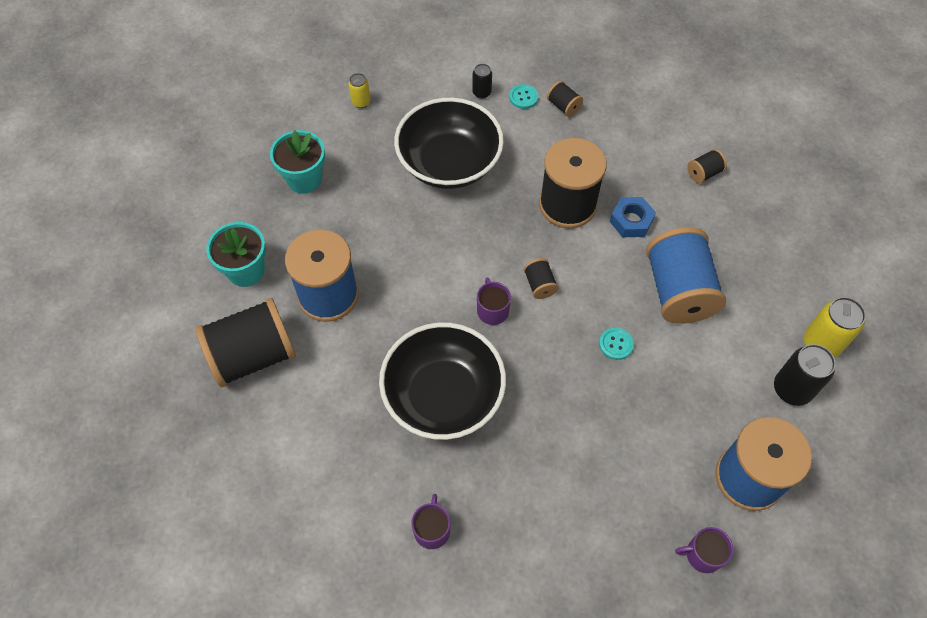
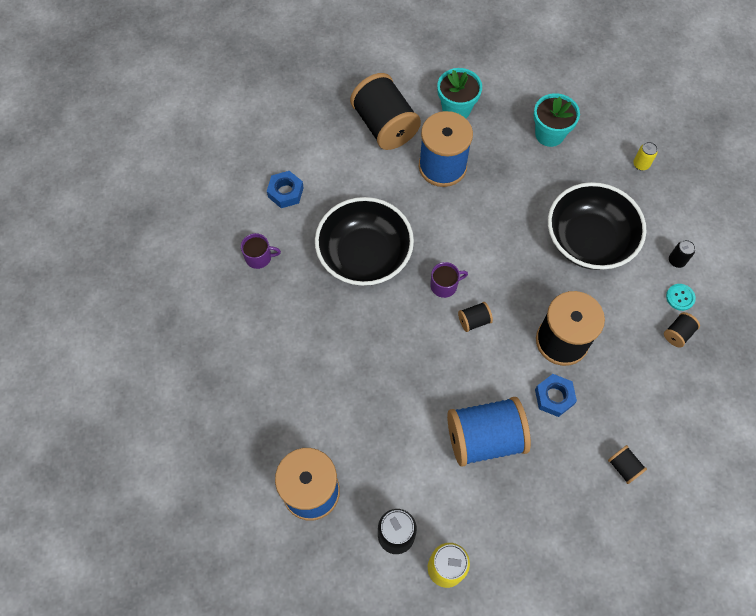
camera: 85 degrees right, 5 degrees up
(335, 489) = (285, 192): none -> blue nut
(616, 344) = (424, 384): turquoise button -> none
(703, 554) = (246, 451): purple mug -> none

